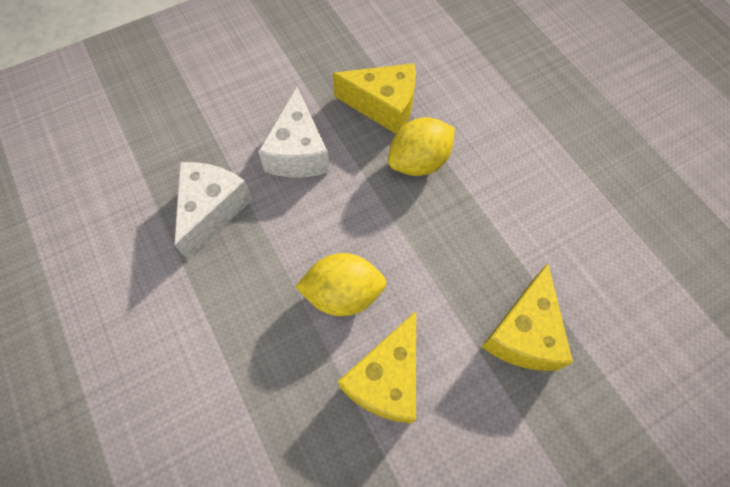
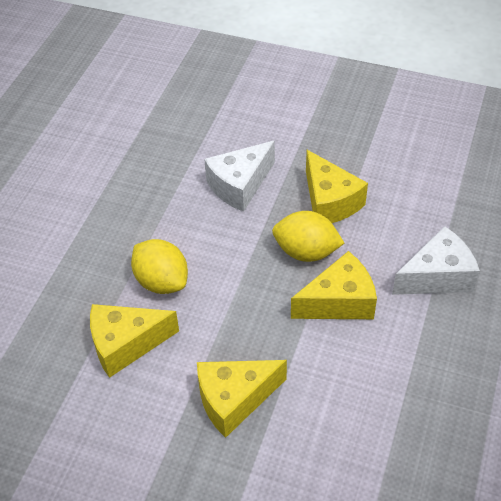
camera: 50 degrees right, 15 degrees down
(212, 210) = (151, 177): white cheese -> white cheese (437, 276)
(490, 179) = (339, 302): none -> yellow cheese

